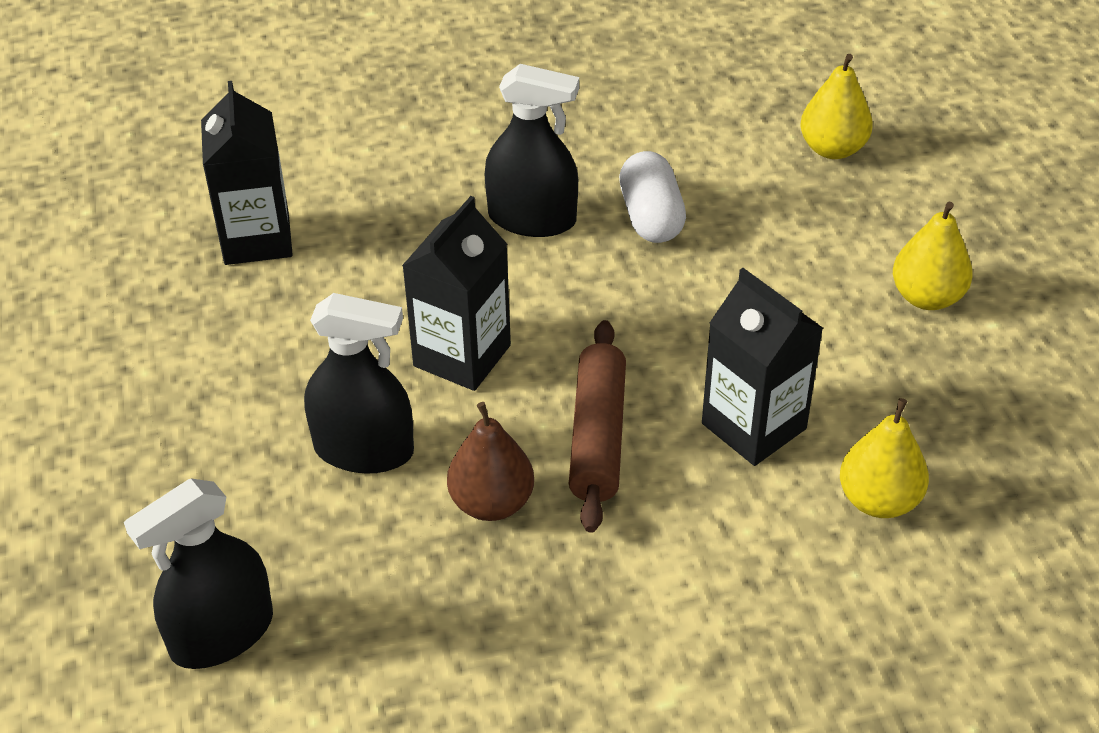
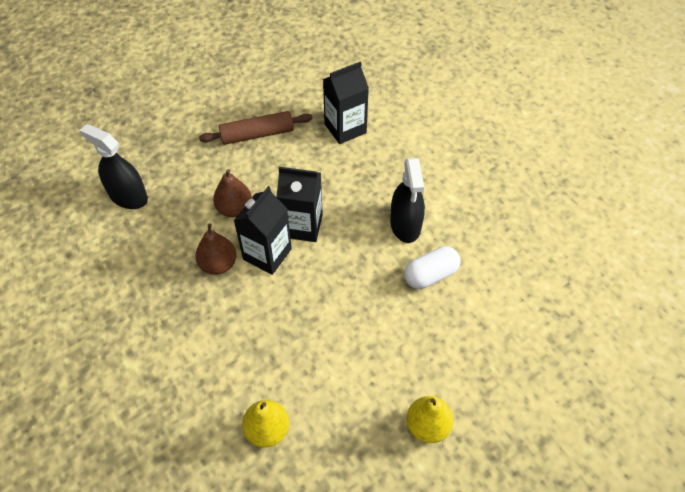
camera: 70 degrees right, 10 degrees up
(364, 450) = (234, 209): black spray bottle -> brown pear
(598, 436) = (270, 294): brown rolling pin -> brown rolling pin (257, 134)
(754, 426) = (299, 359): black carton -> black carton (267, 254)
(832, 149) = (531, 349): yellow pear -> none

